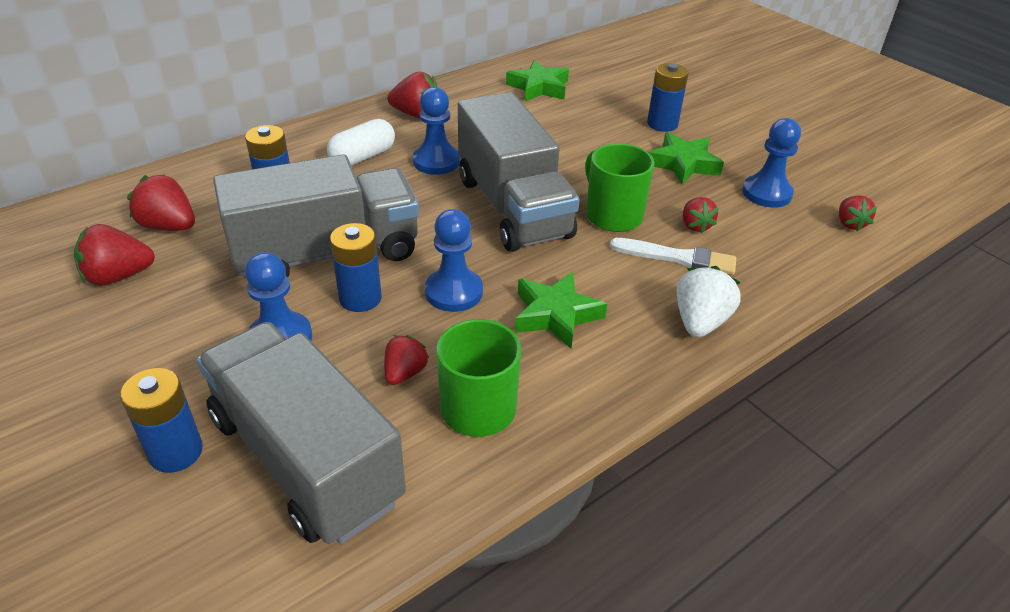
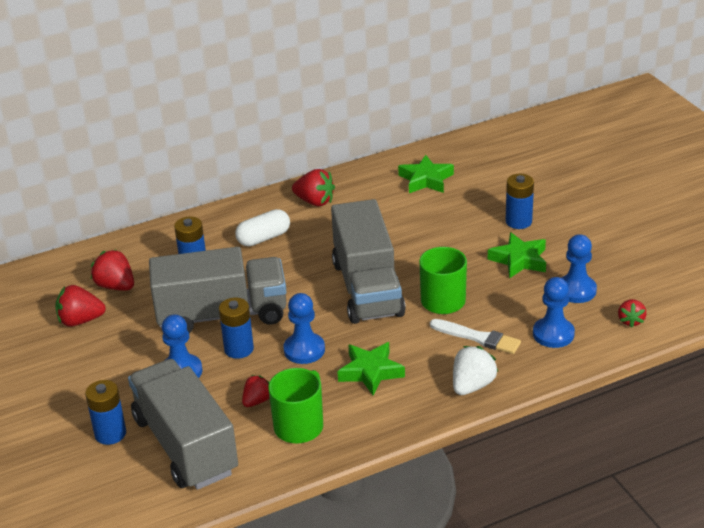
camera: 15 degrees right, 5 degrees down
(436, 161) = (319, 246): blue pawn -> blue pawn (553, 334)
(695, 226) = (503, 313): red strawberry -> none

